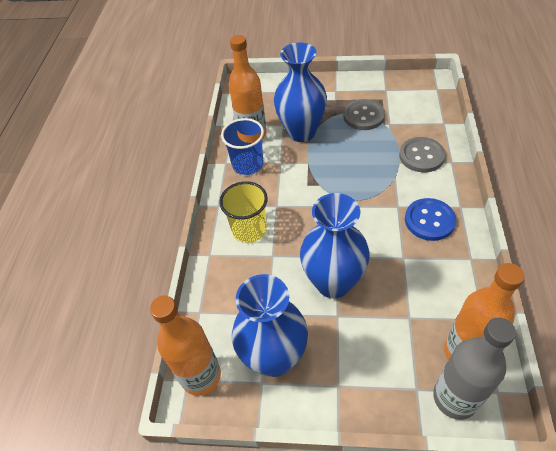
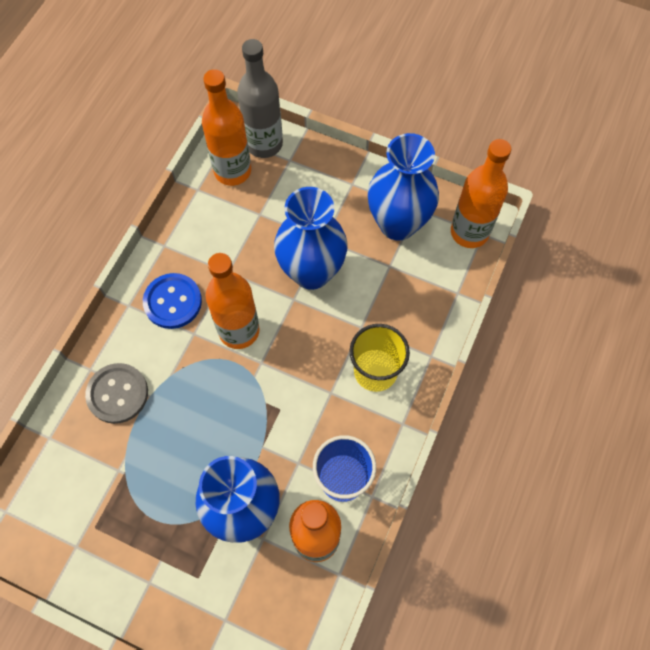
camera: 165 degrees left, 15 degrees up
(363, 116) = (142, 502): grey button -> none
(365, 219) = (239, 331): none -> orange bottle

